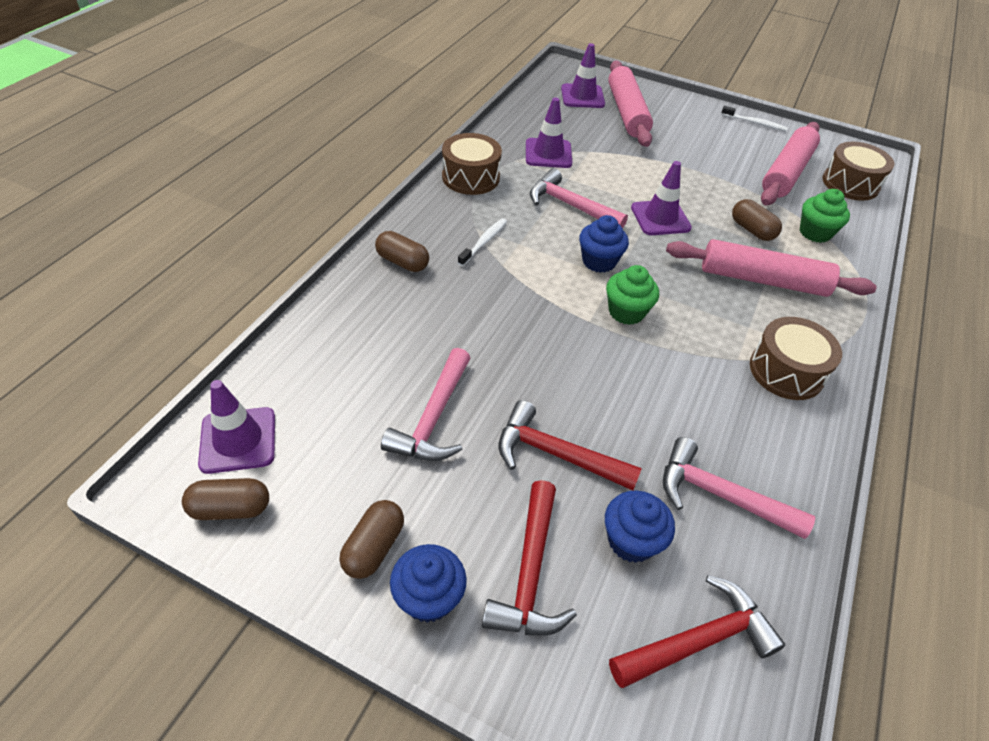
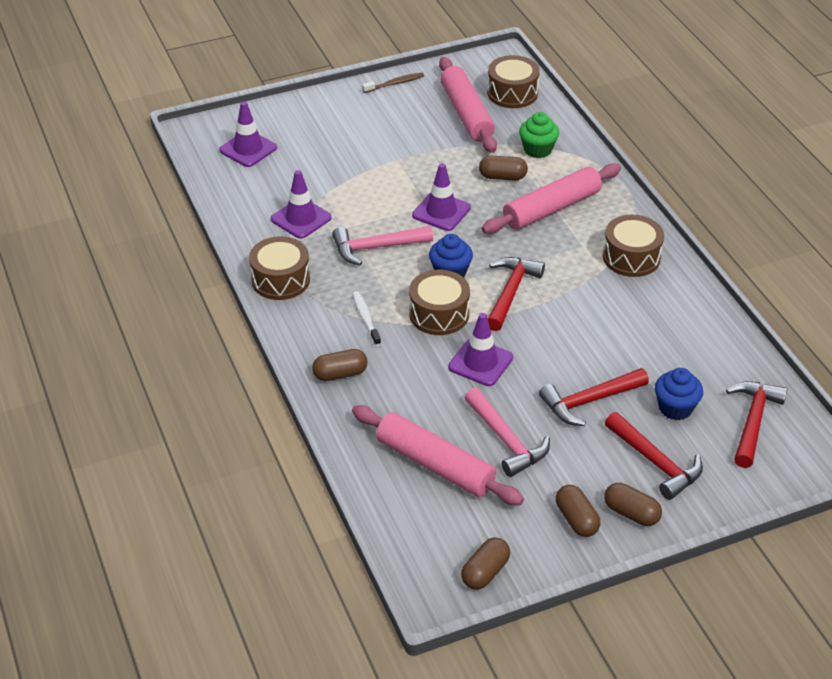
camera: 45 degrees left, 5 degrees down
(238, 440) = (430, 544): purple traffic cone -> purple traffic cone (480, 362)
(428, 597) = (631, 513): blue cupcake -> brown capsule
(542, 281) = (439, 314): none -> brown drum
(626, 312) = (511, 292): green cupcake -> red hammer
(627, 112) = (300, 140): pink rolling pin -> pink rolling pin (435, 464)
(720, 495) = (683, 351): pink hammer -> none
(754, 123) = (394, 84): white toothbrush -> brown toothbrush

